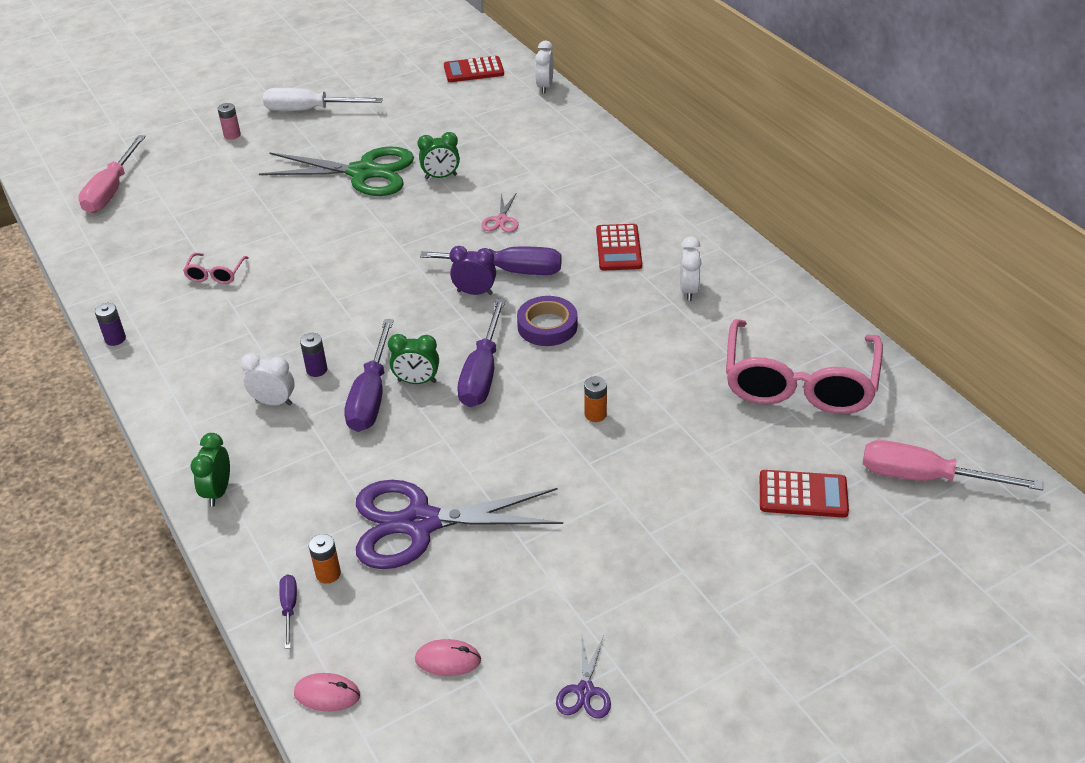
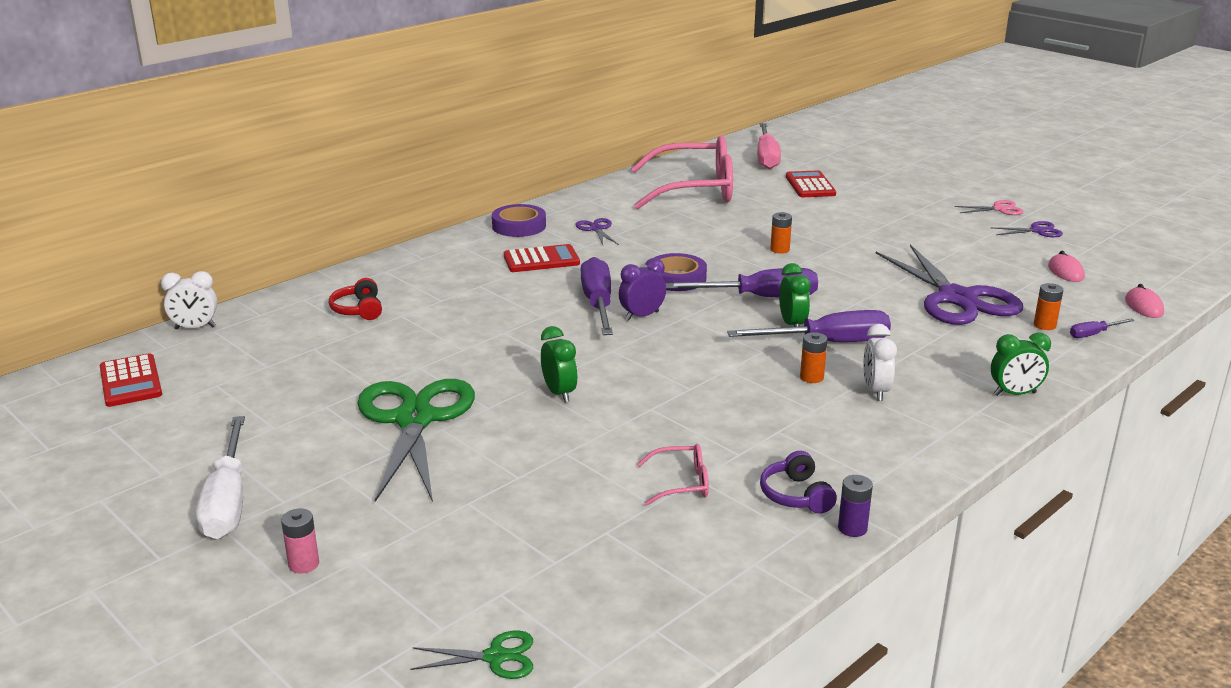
camera: 105 degrees left, 15 degrees down
(111, 190) = (495, 657): pink screwdriver -> green scissors
(167, 322) = (796, 495): none -> purple headphones
(317, 370) = (811, 377): purple battery -> orange battery
(441, 177) = (420, 365): green clock -> green clock (559, 393)
(475, 292) = (642, 316): purple clock -> purple clock turned 60 degrees clockwise
(501, 220) = (506, 318): pink scissors -> pink scissors (999, 209)
(547, 152) = (358, 310): none -> red headphones
(688, 290) = (596, 229): white clock -> purple scissors
(709, 242) = (519, 226): none -> purple tape

